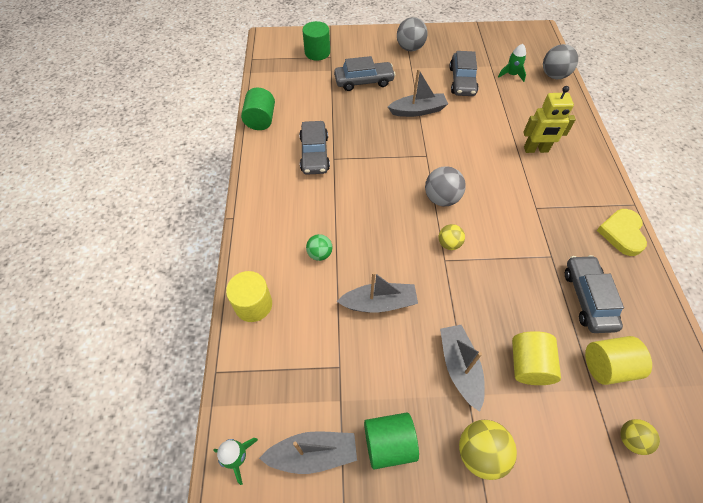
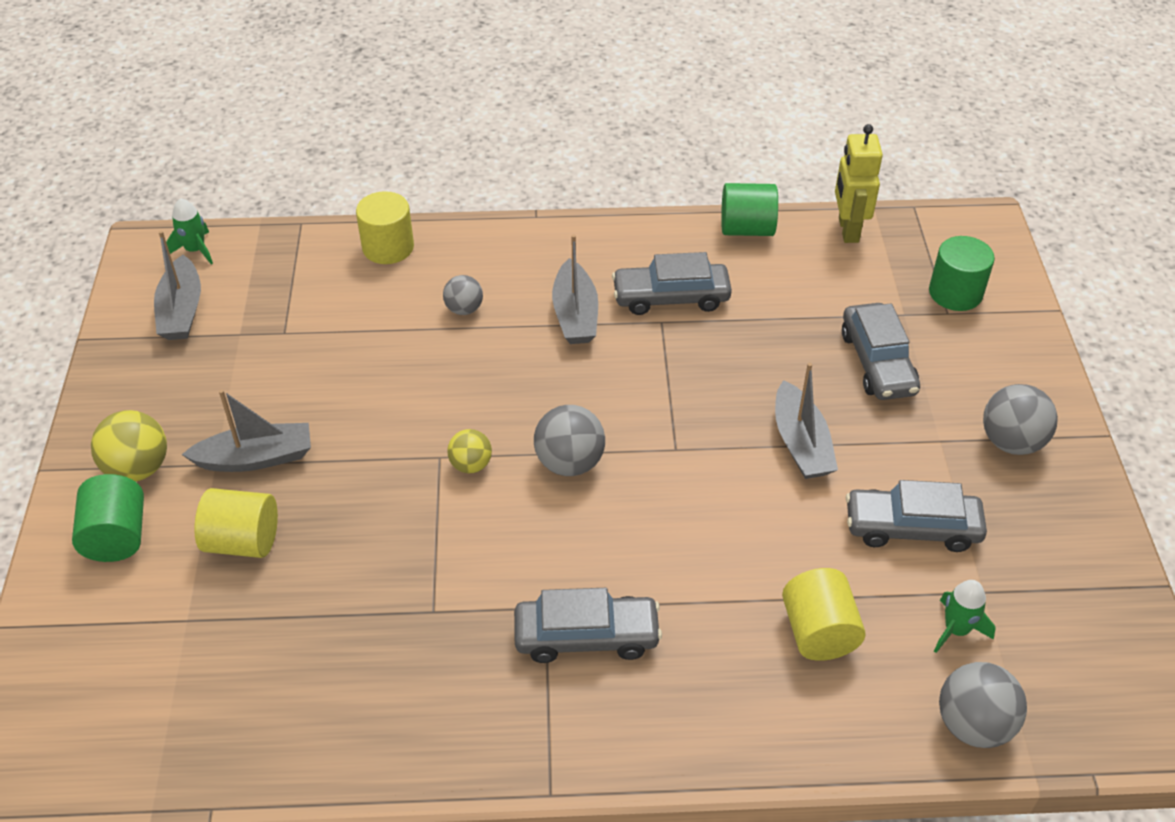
camera: 90 degrees right, 10 degrees down
(320, 254) = (464, 309): green ball -> grey ball
(379, 303) = (372, 374): grey boat -> grey boat (575, 315)
(389, 443) = (174, 378): green cylinder -> green cylinder (117, 536)
(536, 150) = (703, 635): yellow robot -> yellow robot (847, 230)
(587, 298) = (341, 648): grey car -> grey car (586, 636)
(607, 366) = (218, 647): yellow cylinder -> yellow cylinder (818, 632)
(621, 233) = (475, 745): yellow heart -> none
(630, 439) = (105, 649): yellow ball -> none

